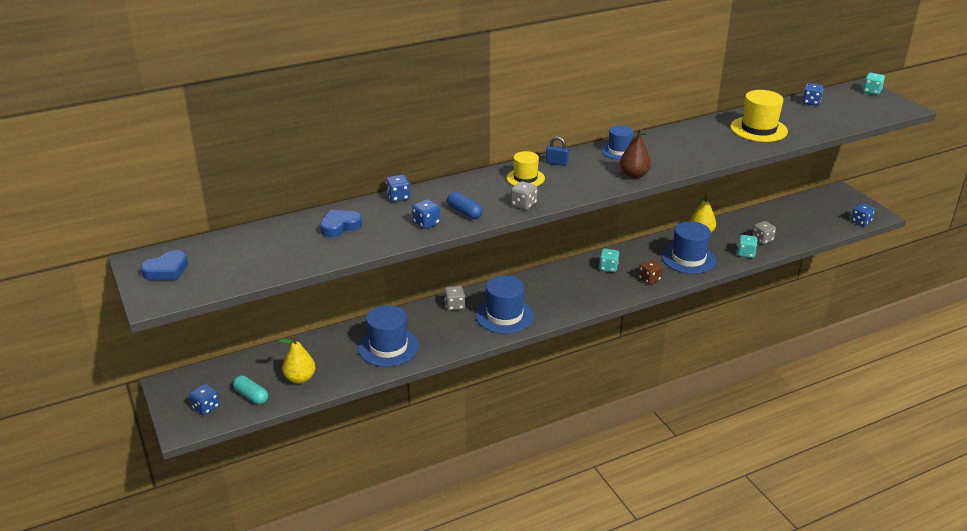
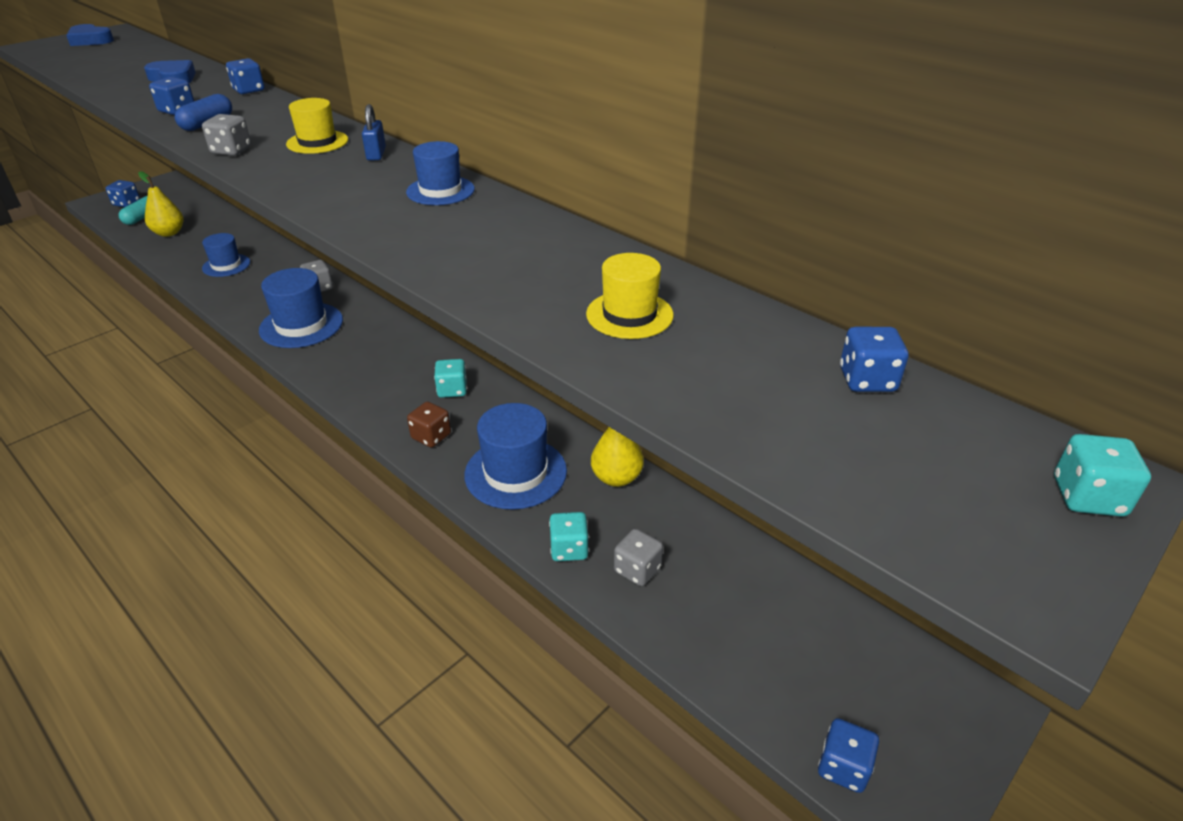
camera: 70 degrees right, 5 degrees up
(388, 347) = (226, 265): blue hat -> blue hat, size x0.63
(634, 175) = (348, 211): brown pear -> none
(758, 129) = (629, 315): yellow hat -> yellow hat, size x0.63

